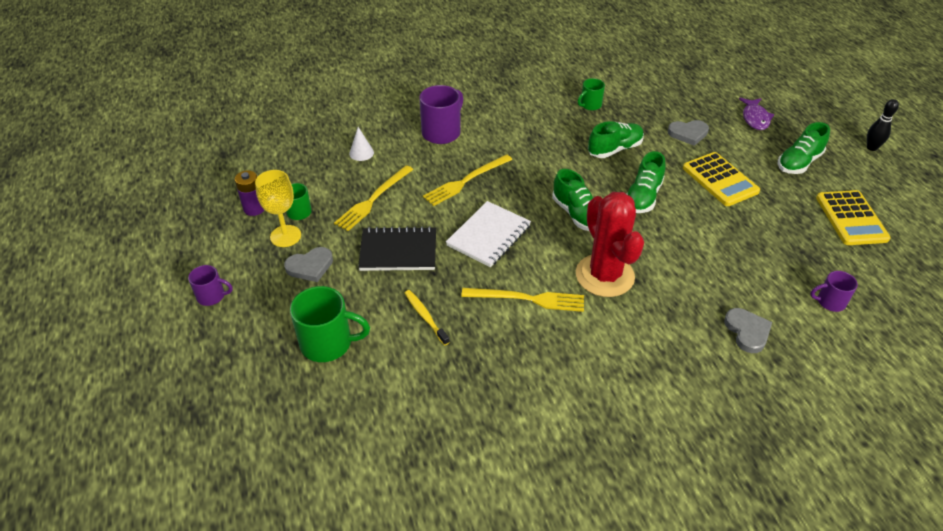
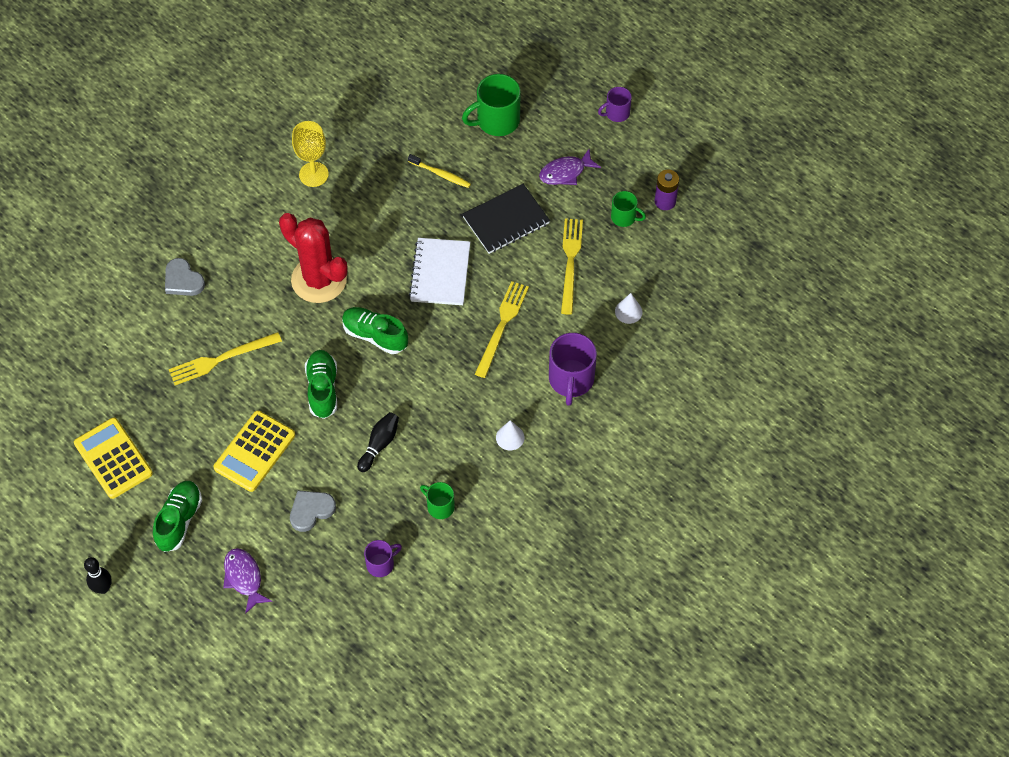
camera: 150 degrees right, 15 degrees up
(285, 236) = (612, 189): yellow goblet -> yellow goblet (313, 174)
(310, 266) = (565, 172): grey heart -> purple fish
(513, 120) = (510, 437): none -> white cone
(527, 299) = (371, 227): yellow fork -> yellow fork (221, 359)
(590, 105) = (439, 506): green mug -> green mug turned 75 degrees counterclockwise
(615, 149) = (379, 444): green shoe -> black bowling pin
(720, 180) = (255, 451): yellow calculator -> yellow calculator turned 90 degrees counterclockwise
(830, 302) = (120, 343): purple mug -> purple mug (381, 564)

